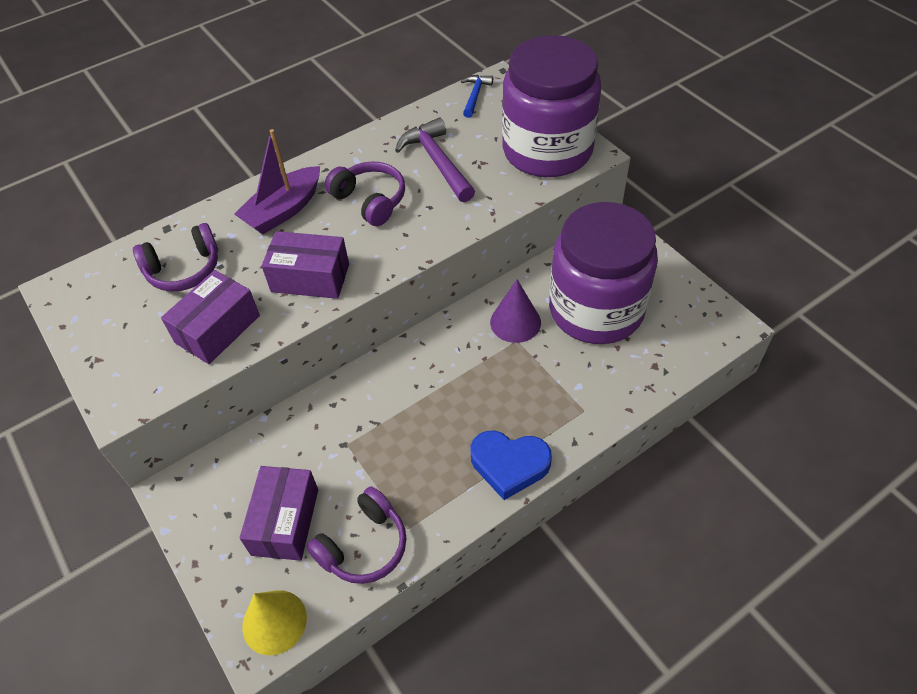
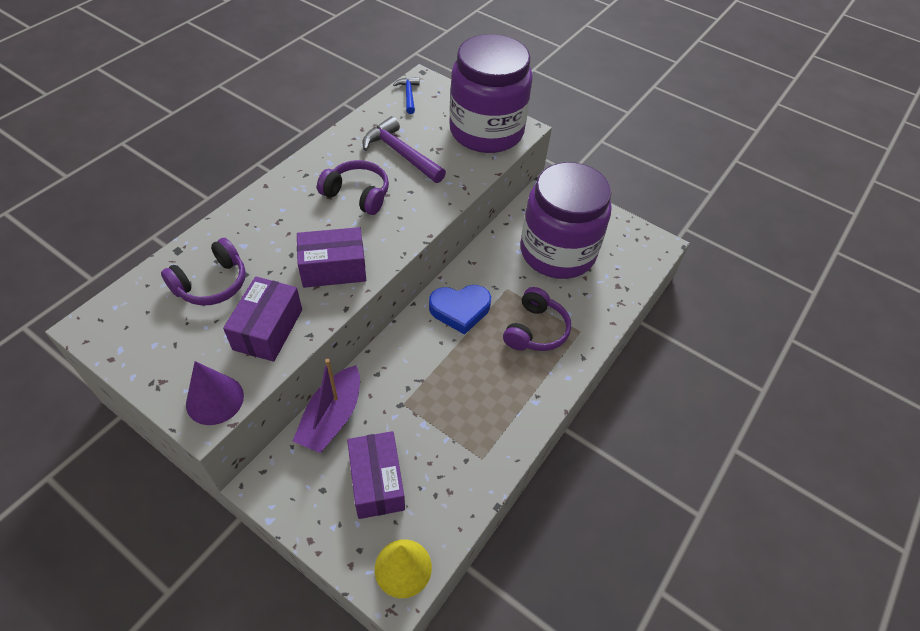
camera: 25 degrees left, 0 degrees up
(283, 210) = (283, 215): purple boat -> purple boat (332, 417)
(363, 545) = (452, 483): purple headphones -> purple headphones (535, 330)
(509, 465) = (541, 387): blue heart -> blue heart (460, 310)
(515, 322) = (500, 274): purple cone -> purple cone (215, 399)

